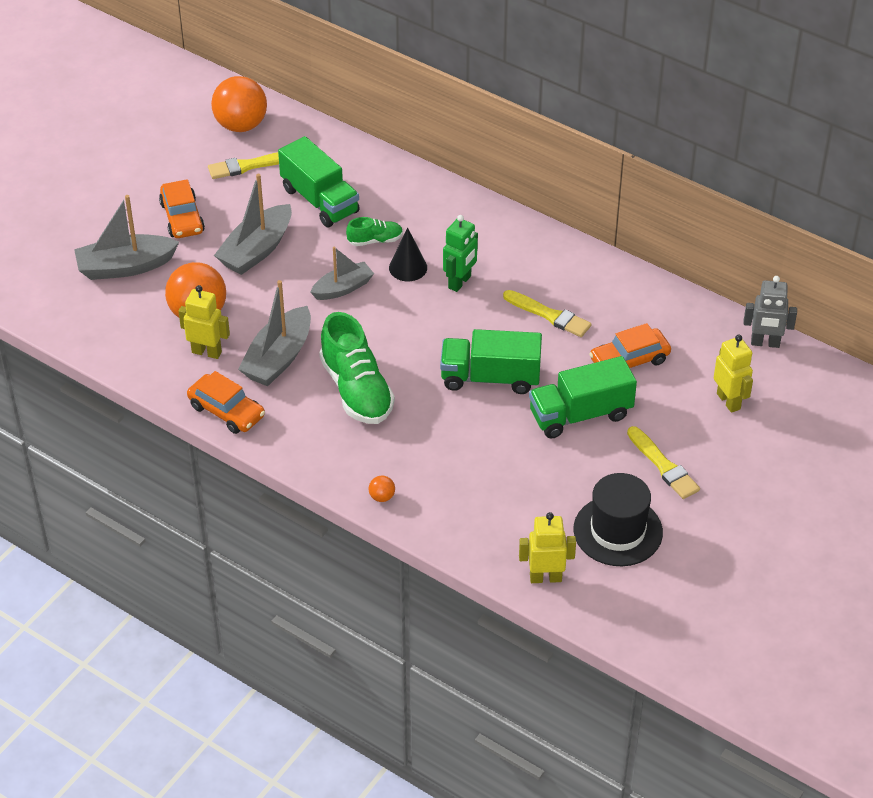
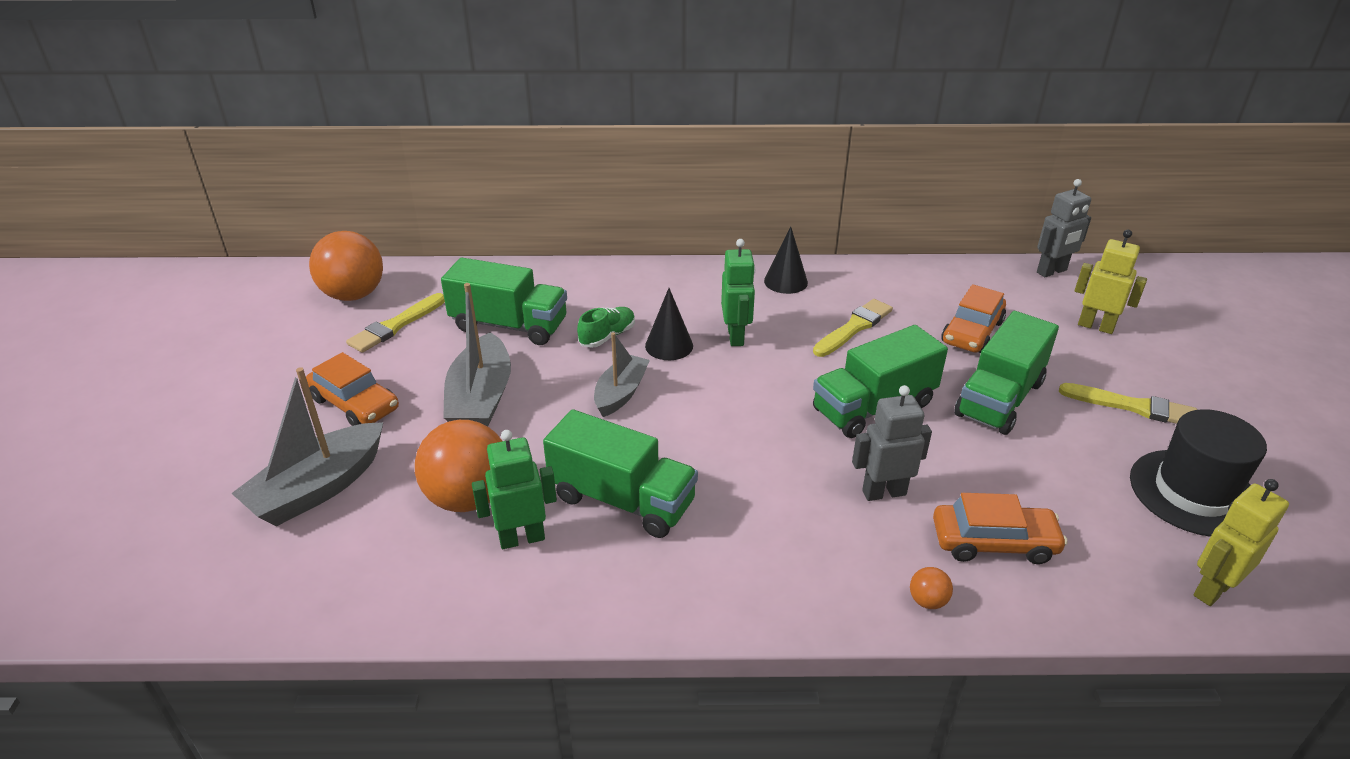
camera: 35 degrees left, 10 degrees down
(207, 352) = (522, 538): yellow robot -> green robot
(226, 411) = (619, 600): orange car -> orange car (994, 542)
(278, 358) = (622, 500): grey boat -> green truck
(356, 390) = (752, 489): green shoe -> none
(430, 431) = (883, 492): none -> grey robot
(546, 253) = (785, 281): none -> black cone
(549, 315) = (854, 327): yellow brush -> yellow brush turned 45 degrees counterclockwise

